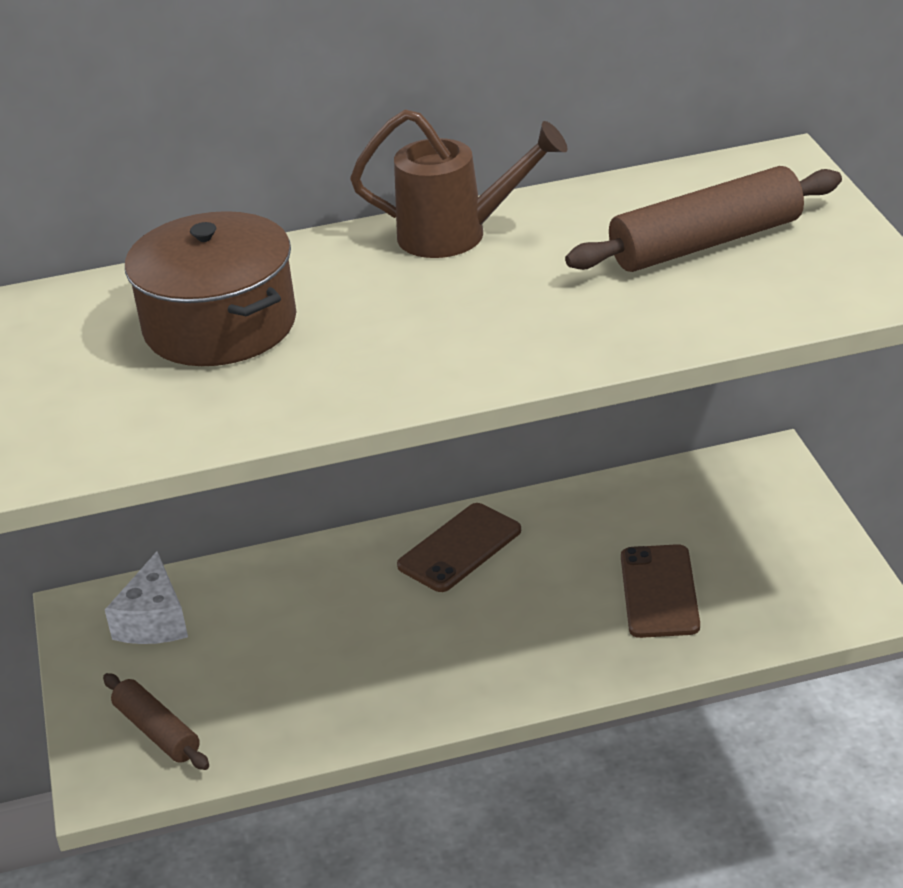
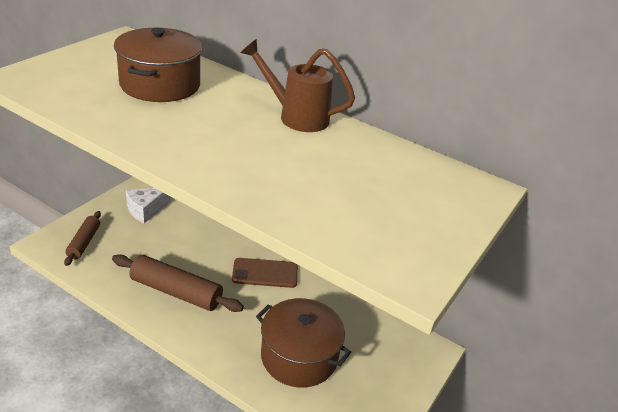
camera: 40 degrees right, 0 degrees up
(457, 235) = (296, 116): brown watering can -> brown watering can turned 150 degrees clockwise
(659, 592) = (299, 356): brown phone -> brown pot
(706, 243) = (378, 191): brown rolling pin -> brown rolling pin (176, 292)

